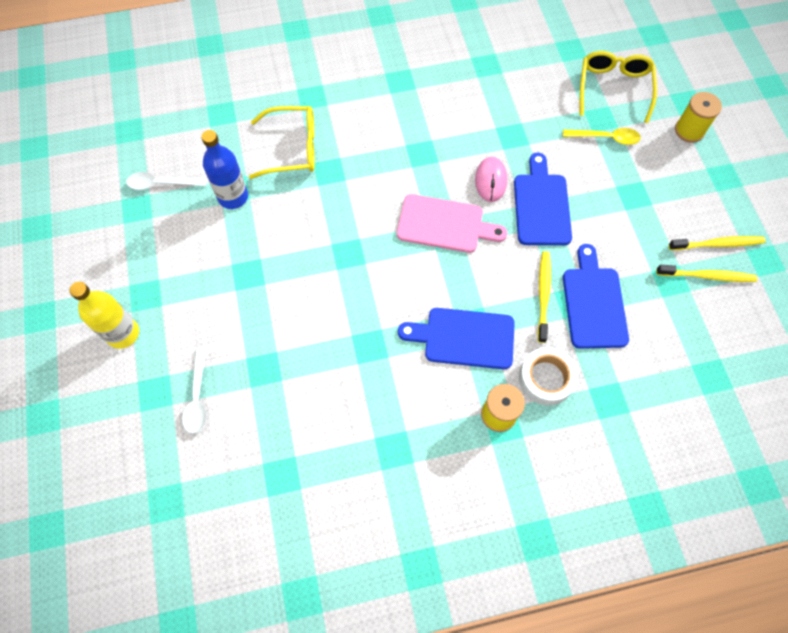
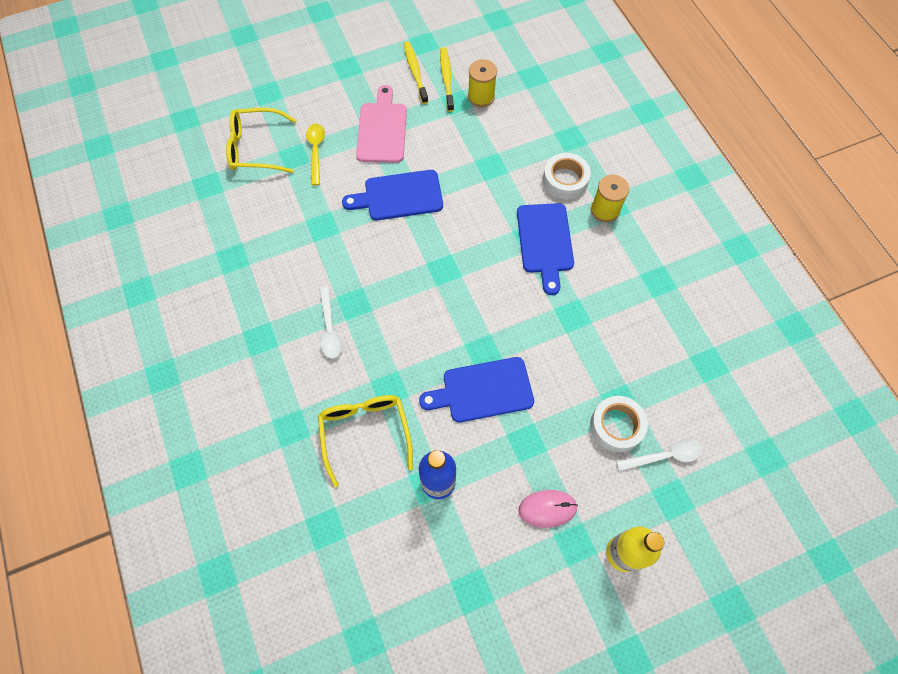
camera: 100 degrees left, 0 degrees up
(161, 184) = (434, 571): white spoon -> white spoon (330, 329)
(240, 359) = (616, 426): none -> white tape
(444, 224) = (434, 272): pink cutting board -> pink cutting board (382, 129)
(491, 180) = (378, 239): pink mouse -> pink mouse (547, 509)
(543, 294) = (489, 188): yellow toothbrush -> none
(593, 303) = (489, 152): blue cutting board -> blue cutting board (483, 390)
(689, 130) = (300, 91): yellow spool -> yellow spool (481, 97)

